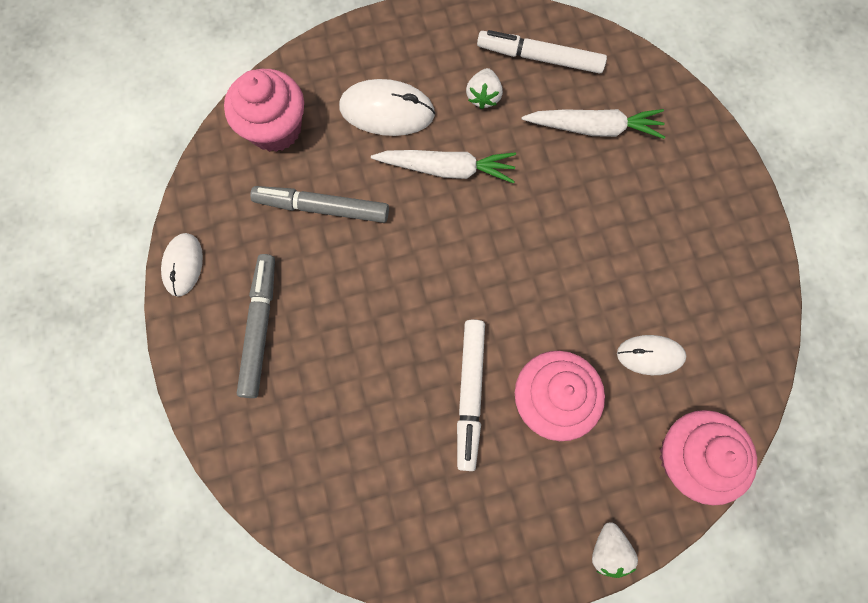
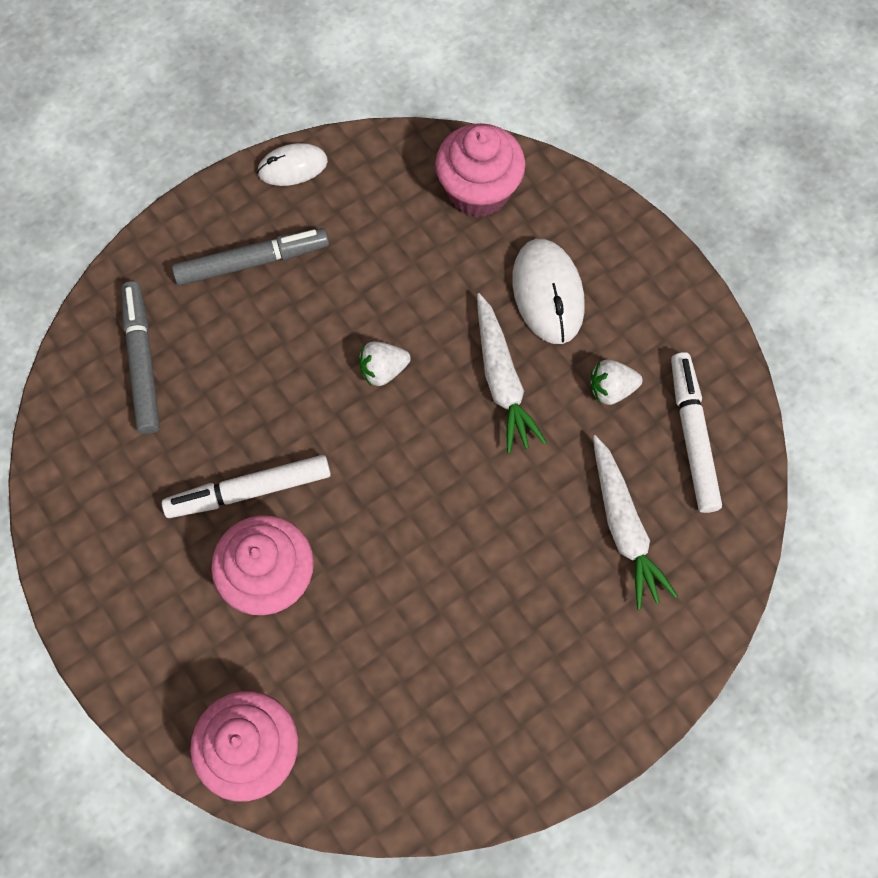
camera: 70 degrees right, 5 degrees down
(322, 207) = (405, 270): grey marker -> grey marker (142, 361)
(608, 550) = (125, 687): white strawberry -> white strawberry (383, 370)
(650, 355) = (358, 674): white mouse -> none

